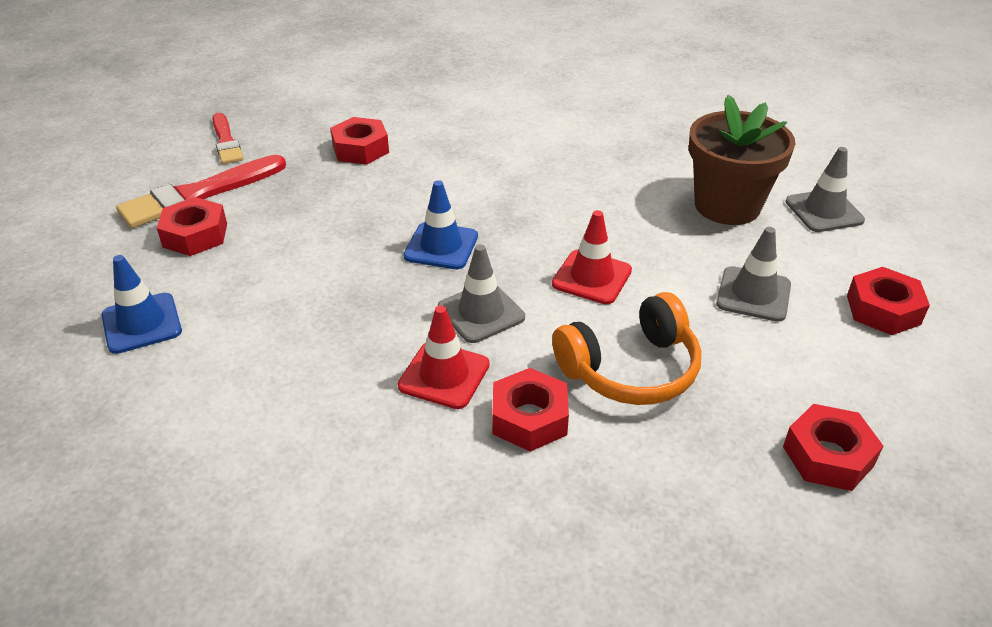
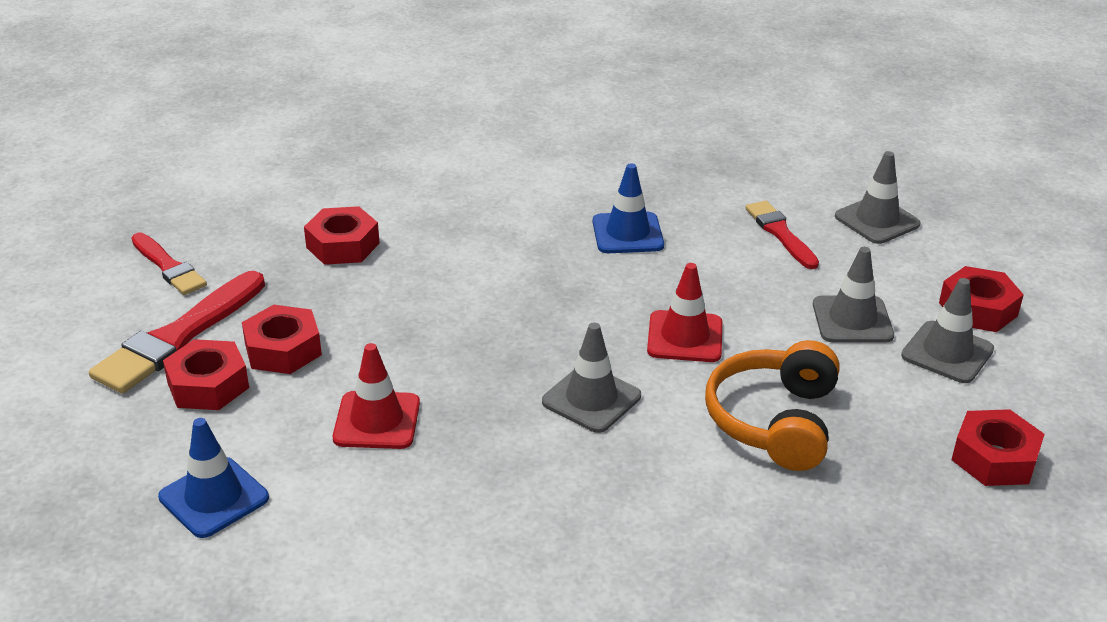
camera: 20 degrees left, 5 degrees down
(441, 246) = (505, 338): blue traffic cone -> blue traffic cone (627, 233)
(444, 375) = (591, 472): red traffic cone -> red traffic cone (377, 421)
(529, 418) = (703, 493): red nut -> red nut (283, 349)
(630, 369) = (774, 421): orange headphones -> orange headphones turned 150 degrees clockwise
(727, 206) = (780, 233): brown flower pot -> red brush
(831, 344) = (947, 353): none -> grey traffic cone

